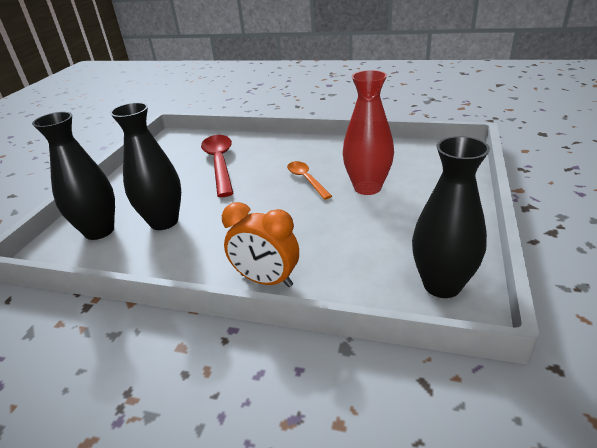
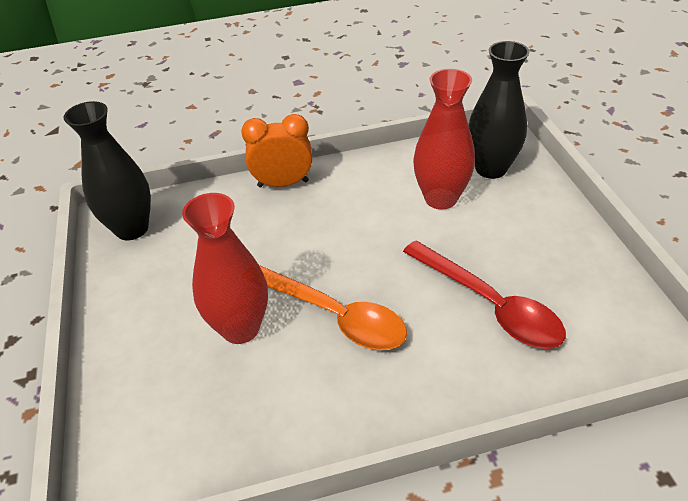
camera: 150 degrees right, 10 degrees up
(164, 221) = (440, 198): black vase -> red vase
(306, 180) = (332, 315): orange spoon -> orange spoon, size x1.70

